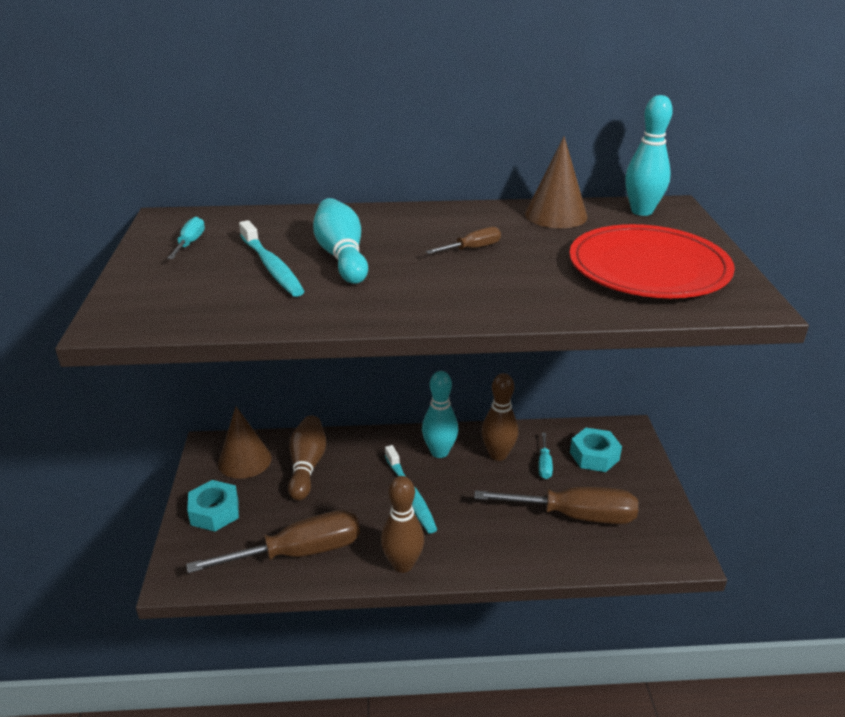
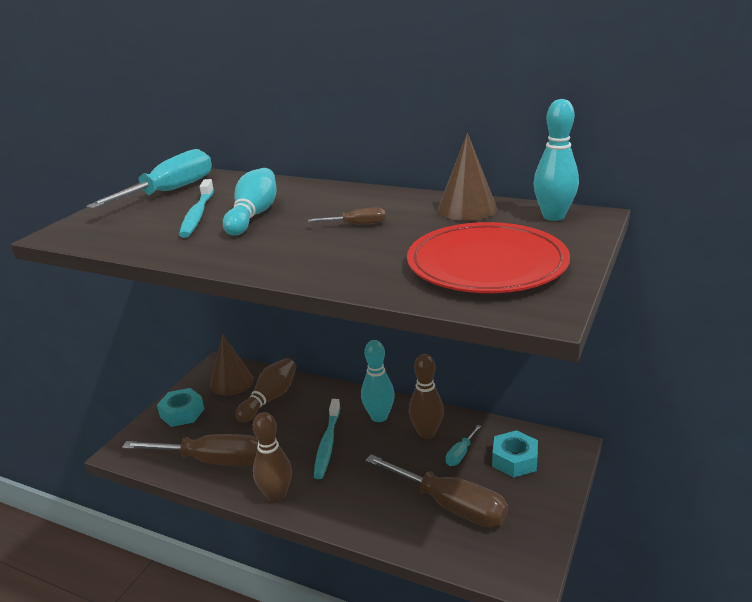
camera: 30 degrees right, 5 degrees down
(190, 243) = (170, 191): turquoise screwdriver -> turquoise screwdriver, size x2.22

